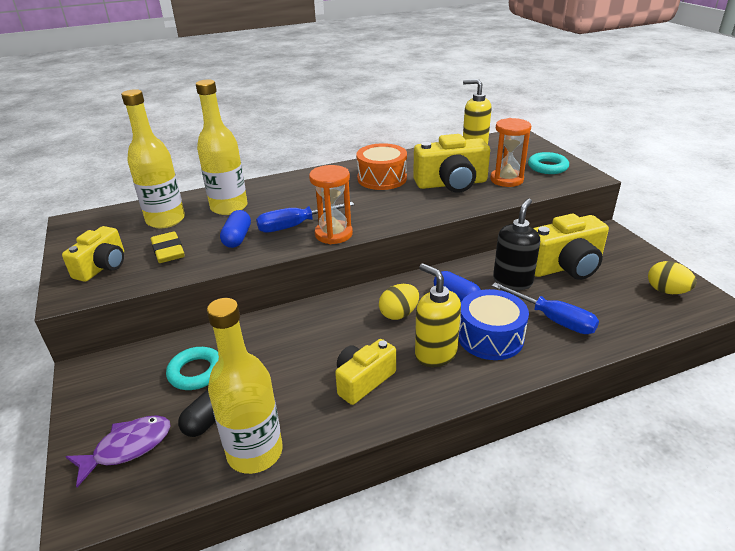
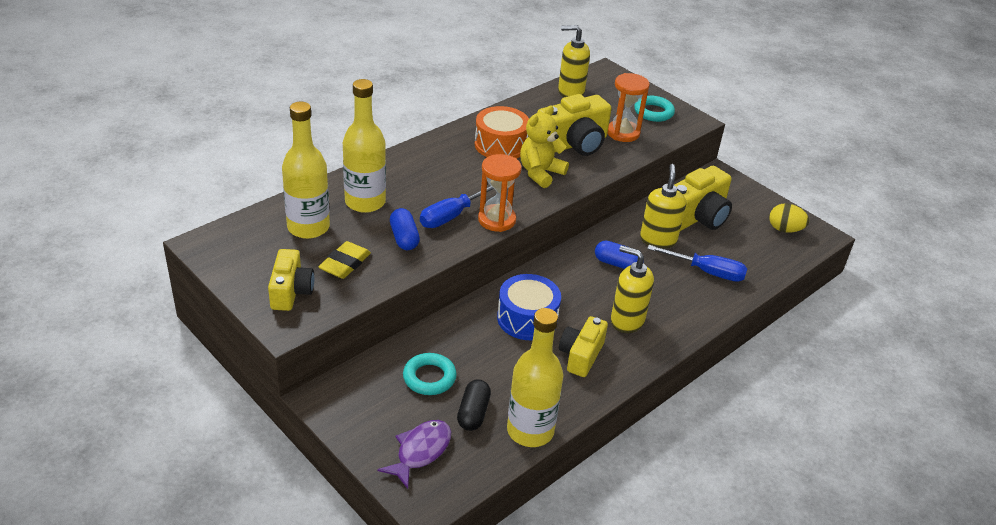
camera: 25 degrees left, 5 degrees up
(168, 251) = (345, 264): yellow eraser -> yellow eraser turned 75 degrees clockwise
(399, 314) = (576, 289): yellow egg -> none
(403, 202) = (540, 173): none -> yellow teddy bear
(490, 337) = (664, 297): blue drum -> blue drum (527, 318)
(512, 281) = (658, 239): black soap dispenser -> yellow soap dispenser

